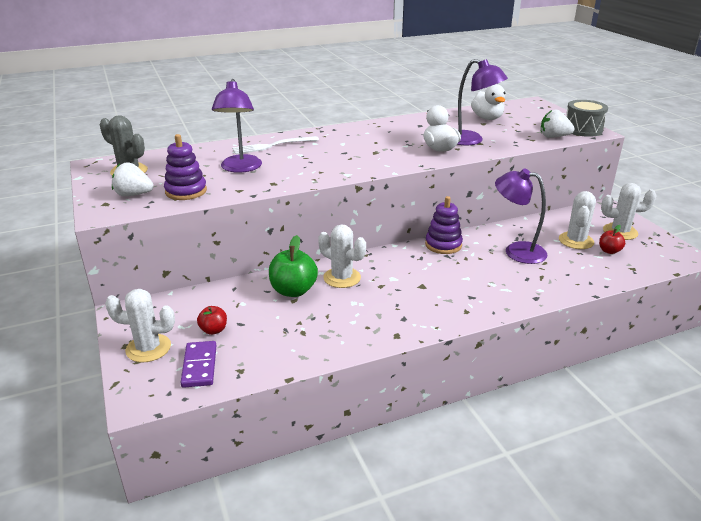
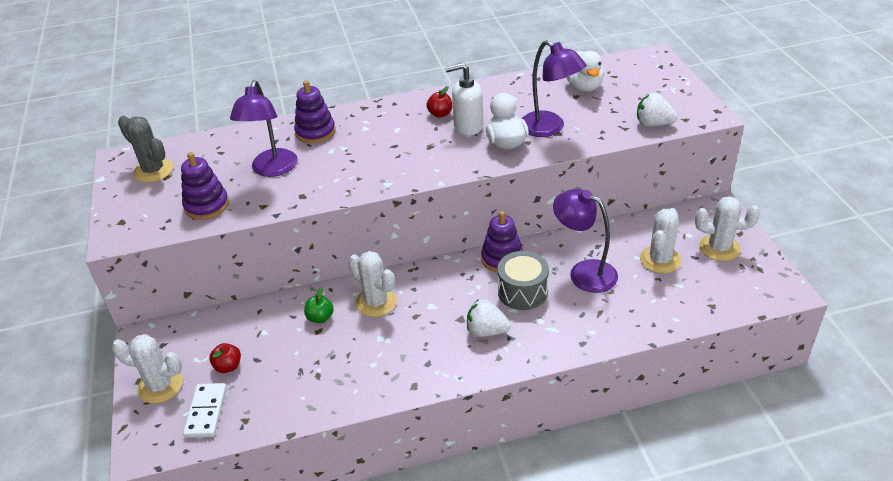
camera: 10 degrees right, 10 degrees up
(133, 195) = (152, 209): white strawberry -> white strawberry (486, 331)
(199, 366) = (206, 412): purple domino -> white domino
(271, 146) = (315, 132): white fork -> purple stacking toy
(293, 290) = (320, 318): green apple -> green apple, size x0.55
(402, 140) = (468, 126): none -> white soap dispenser
(583, 129) = (695, 111): grey drum -> grey drum (522, 292)
(609, 251) = (694, 277): red apple -> red apple (440, 114)

